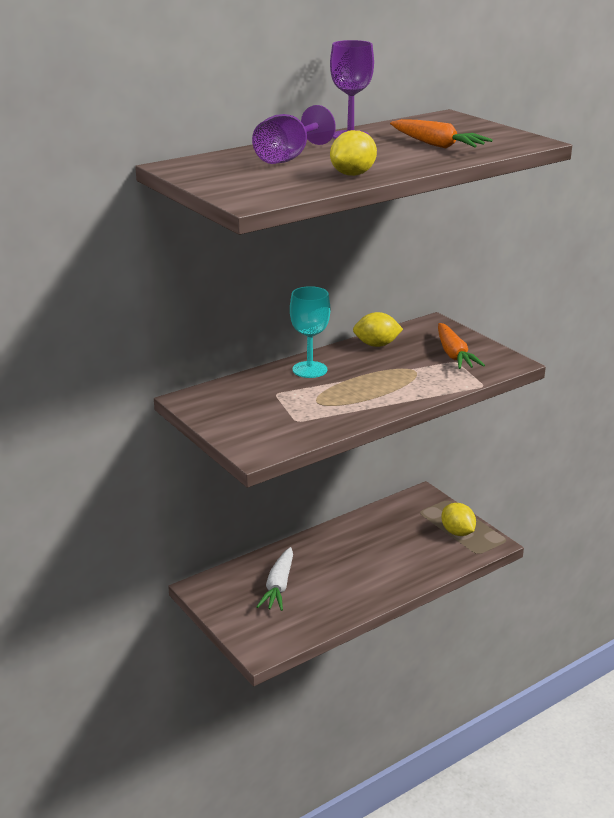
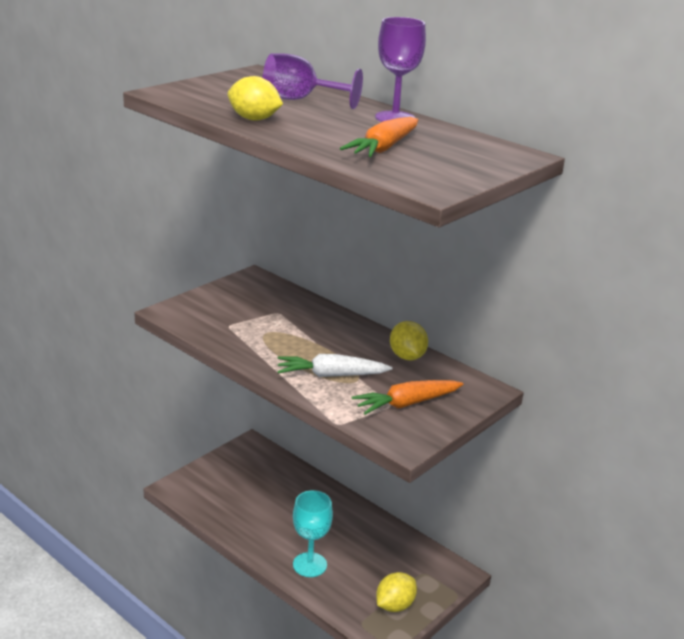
camera: 75 degrees right, 0 degrees up
(278, 586) = (264, 487): white carrot -> white carrot (331, 375)
(309, 370) = (332, 325): turquoise goblet -> turquoise goblet (310, 565)

